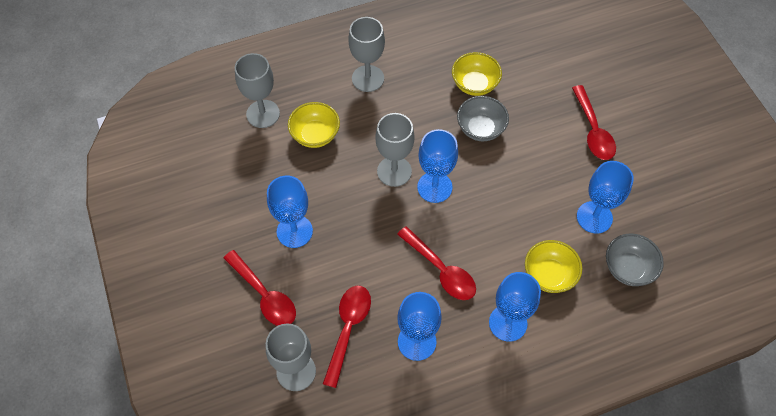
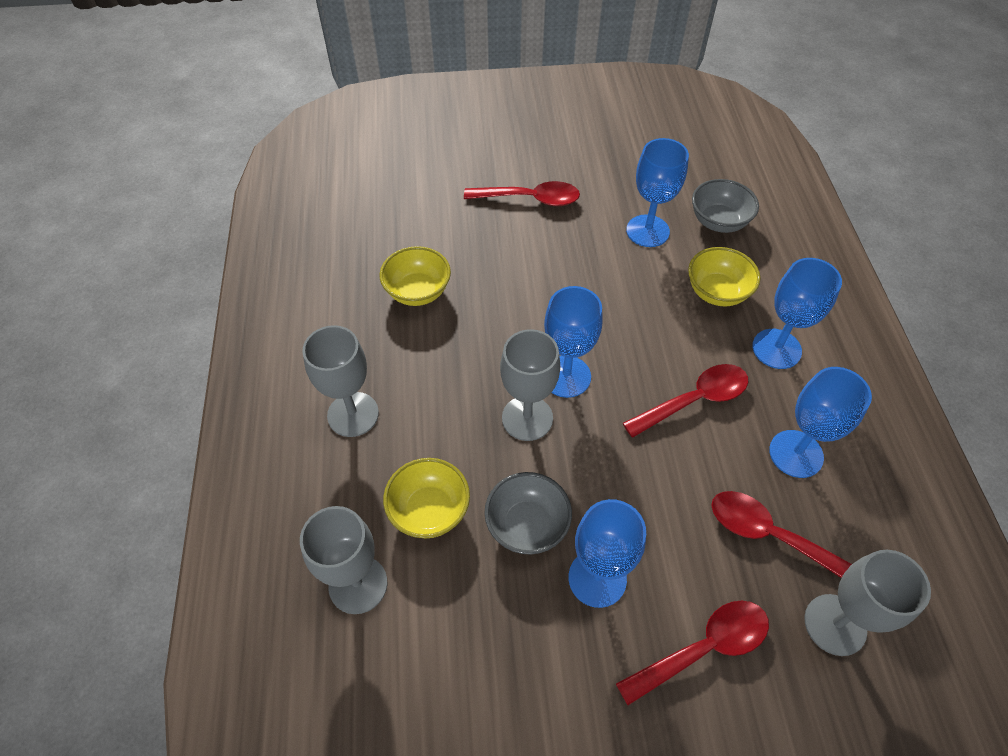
camera: 75 degrees left, 5 degrees down
(480, 129) = (490, 303): grey bowl -> grey bowl (527, 525)

